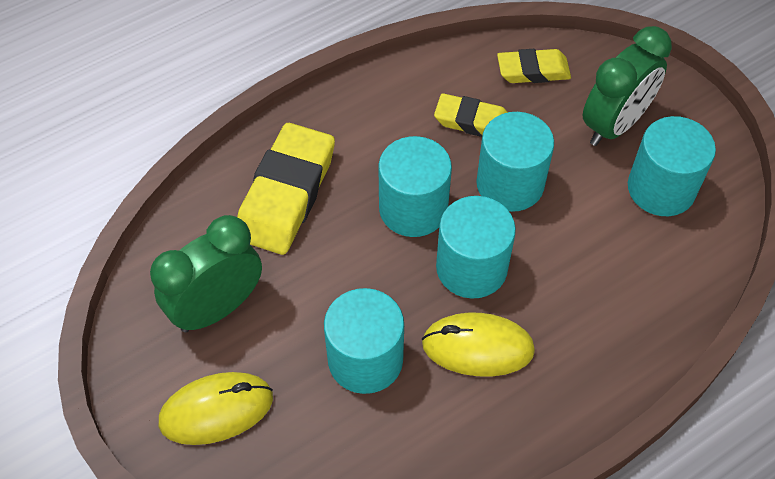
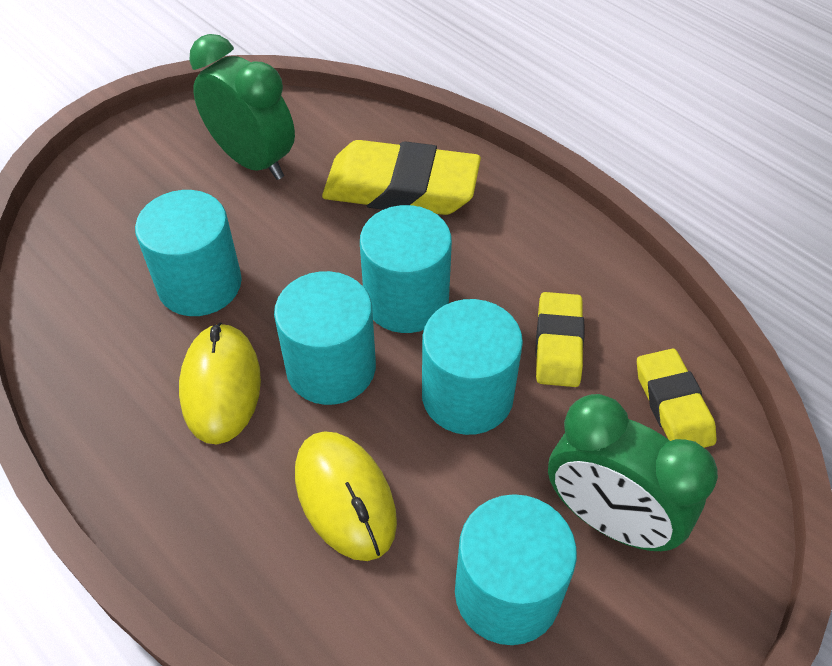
camera: 80 degrees right, 5 degrees down
(216, 410) = (140, 180): yellow mouse -> yellow mouse (345, 497)

